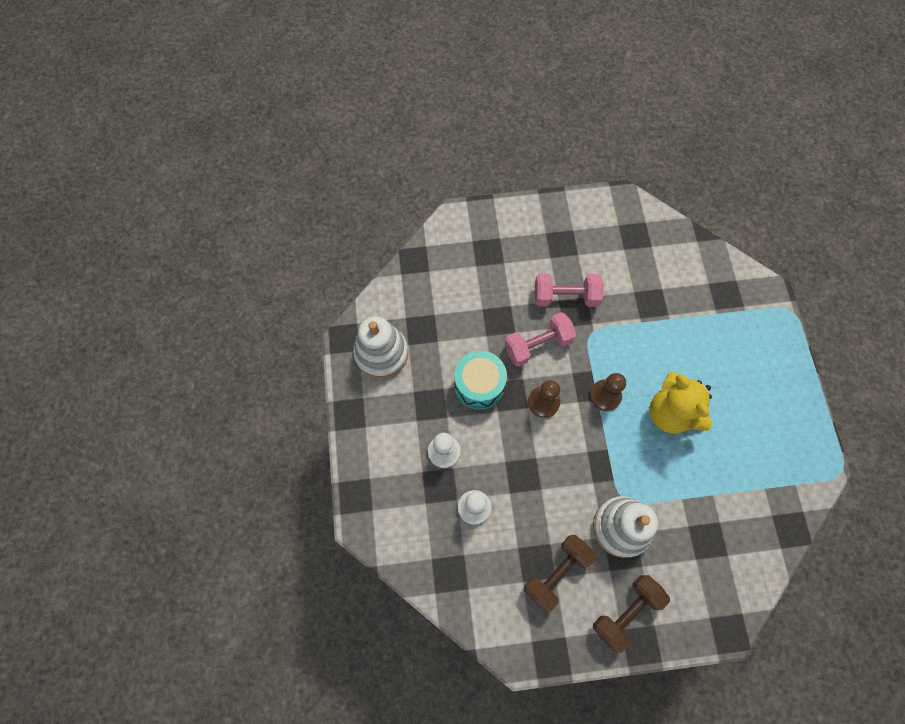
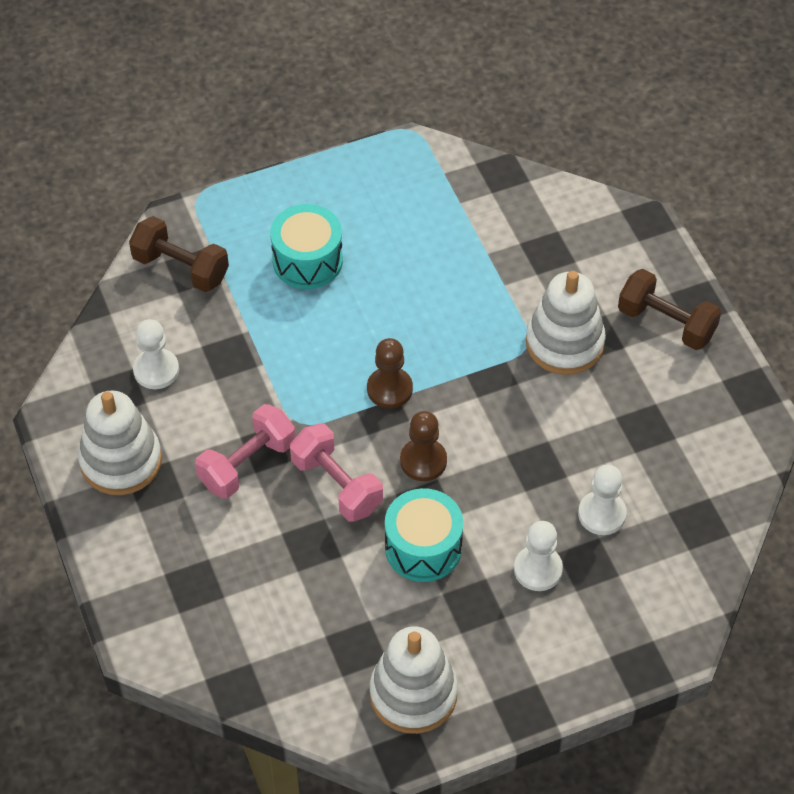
camera: 105 degrees left, 15 degrees down
(556, 572) = (649, 403): brown dumbbell -> brown dumbbell (181, 268)
(565, 297) = (247, 464): pink dumbbell -> pink dumbbell turned 60 degrees clockwise
(583, 228) = (121, 461): none -> white stacking toy
(647, 259) = (156, 370): none -> white pawn
(671, 413) = (390, 311): yellow teddy bear -> none
(723, 368) = (307, 260): none -> turquoise drum

